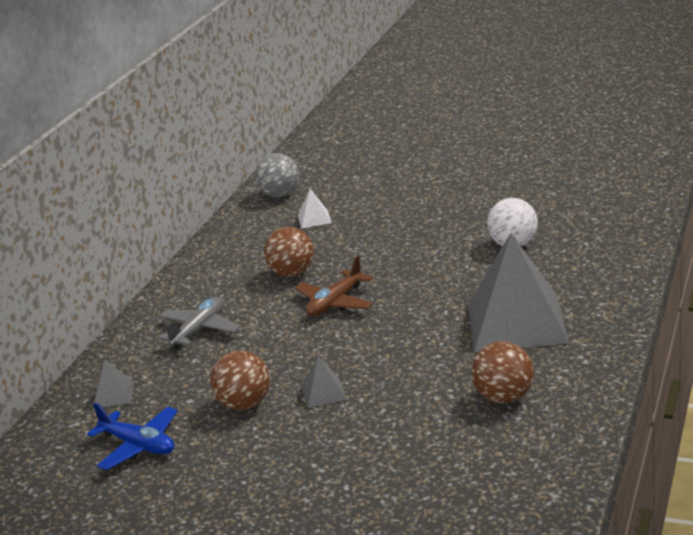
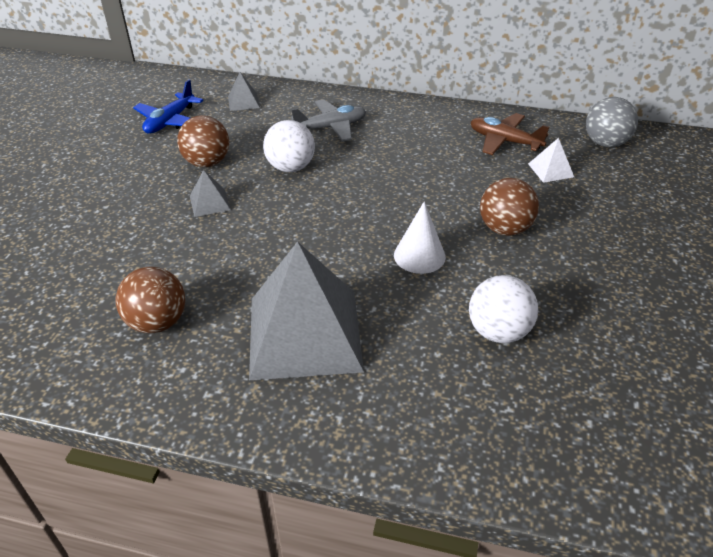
camera: 80 degrees right, 15 degrees up
(199, 330) = (331, 127): grey plane -> grey plane turned 45 degrees counterclockwise
(271, 349) = (290, 167): none -> white ball
(292, 273) = (430, 166): brown ball -> brown ball (504, 229)
(335, 303) = (368, 197): brown plane -> brown plane (504, 141)
(424, 276) = (419, 256): none -> white cone

